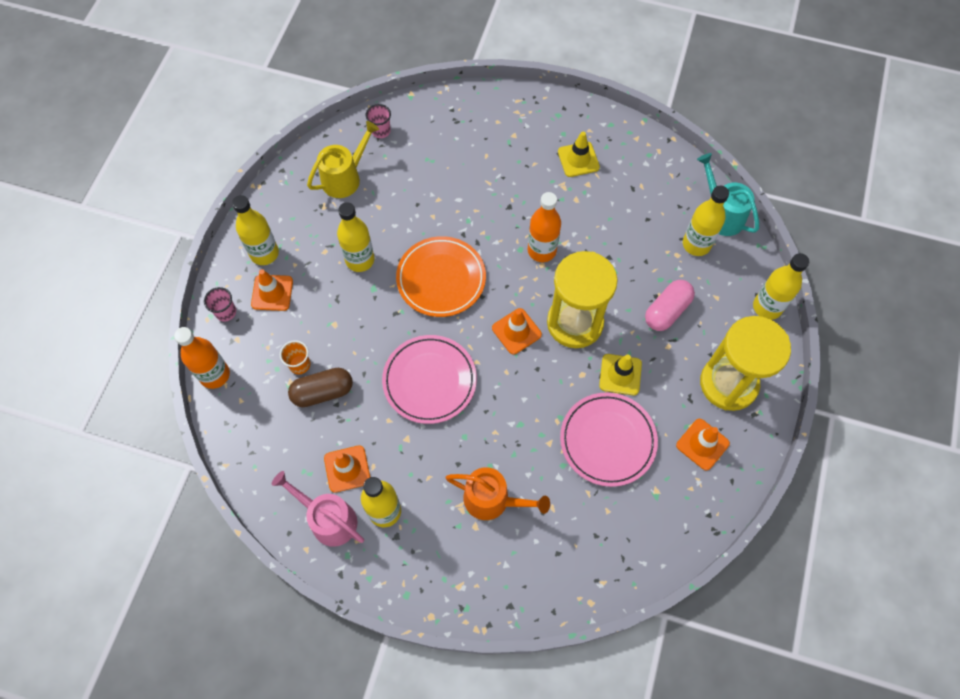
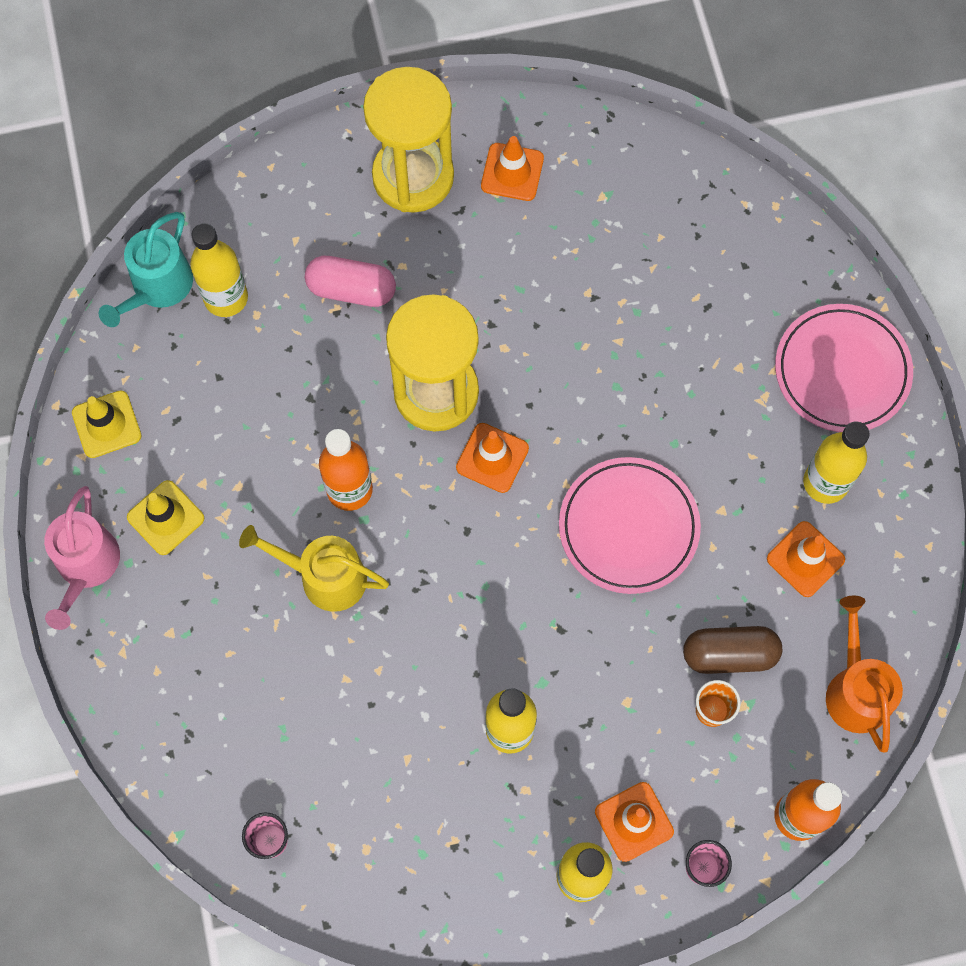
camera: 120 degrees left, 5 degrees up
(323, 392) = (729, 654): brown capsule -> brown capsule turned 45 degrees counterclockwise
(329, 519) = (878, 542): pink watering can -> pink watering can (86, 566)
(345, 178) = (386, 841): yellow watering can -> yellow watering can (325, 577)
(441, 279) = (472, 599): orange plate -> none
(492, 500) = (731, 368): orange watering can -> orange watering can (855, 690)
(607, 440) = (573, 277): pink plate -> pink plate (841, 371)
(620, 374) = (477, 303): yellow traffic cone -> yellow traffic cone (106, 424)
(767, 307) = (276, 176): yellow bottle -> none

